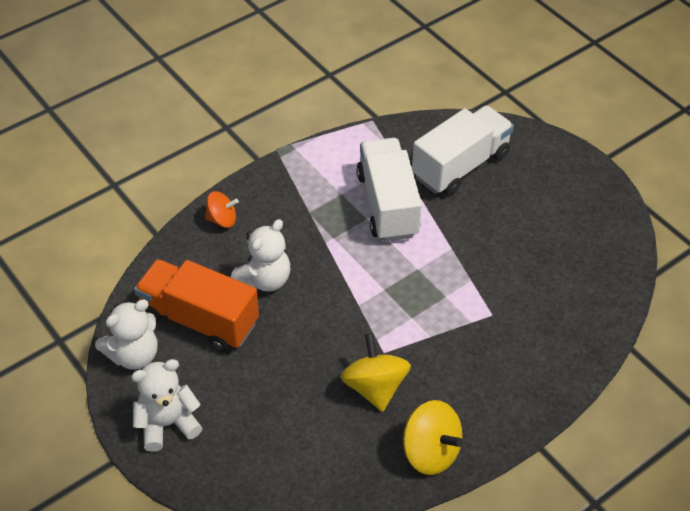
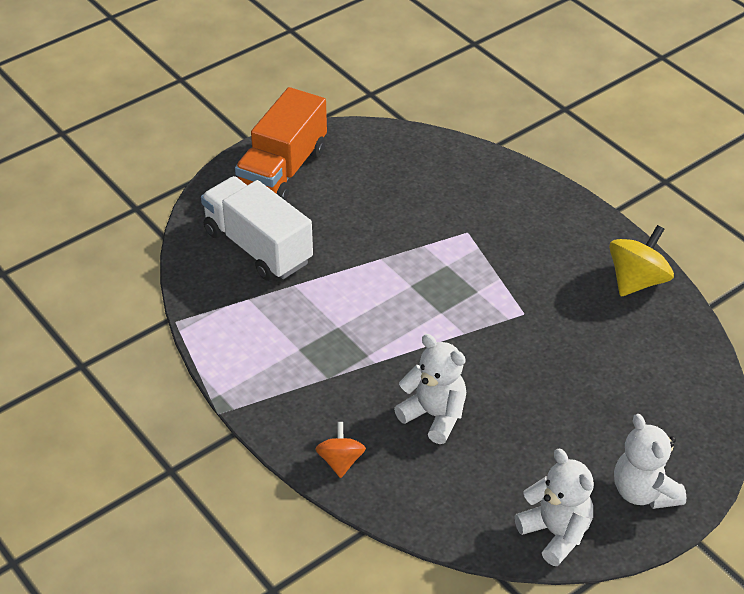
camera: 90 degrees left, 5 degrees down
(199, 319) = (497, 473): orange truck -> orange truck (283, 170)
(374, 387) = (569, 320): yellow spinning top -> none
(388, 205) = (317, 308): white truck -> none

